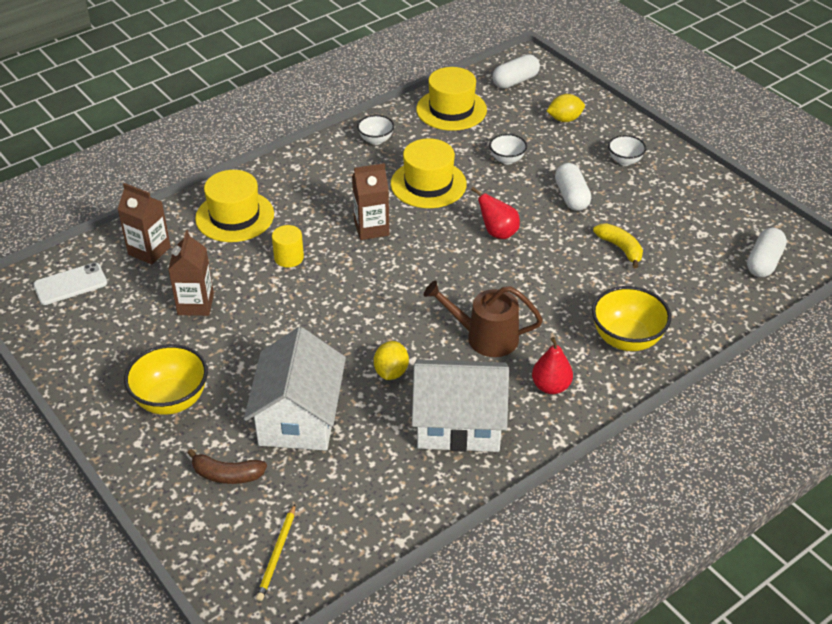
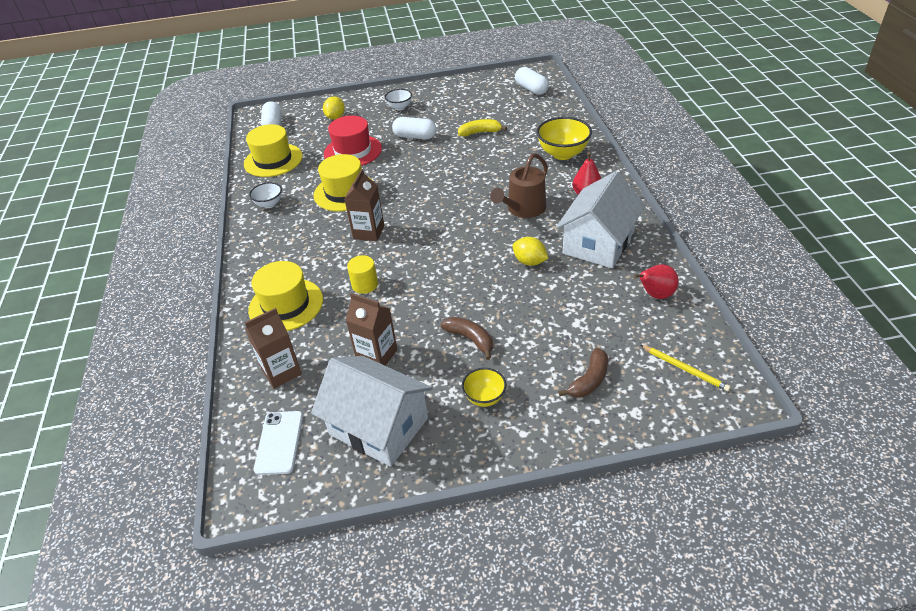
camera: 60 degrees left, 0 degrees up
(171, 400) = (484, 398): yellow bowl -> yellow bowl, size x0.57
(246, 364) = (470, 339): none -> brown banana
(299, 417) = (548, 322): white house -> white house (378, 426)
(498, 233) = (424, 175): red pear -> red pear (655, 295)
(507, 159) = (352, 151): white bowl -> red hat

